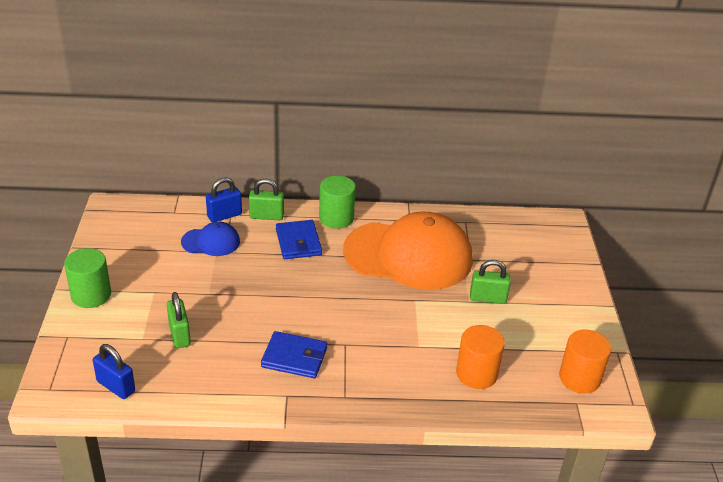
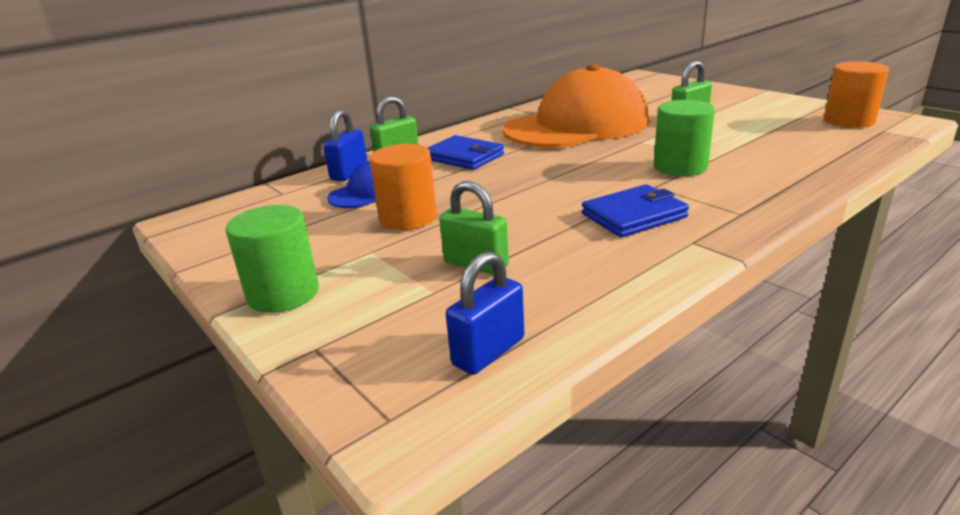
camera: 35 degrees left, 10 degrees down
(116, 386) = (488, 352): blue padlock -> blue padlock turned 45 degrees counterclockwise
(336, 218) = (468, 134): green cylinder -> green cylinder (680, 167)
(476, 374) = (789, 150): orange cylinder -> orange cylinder (408, 218)

